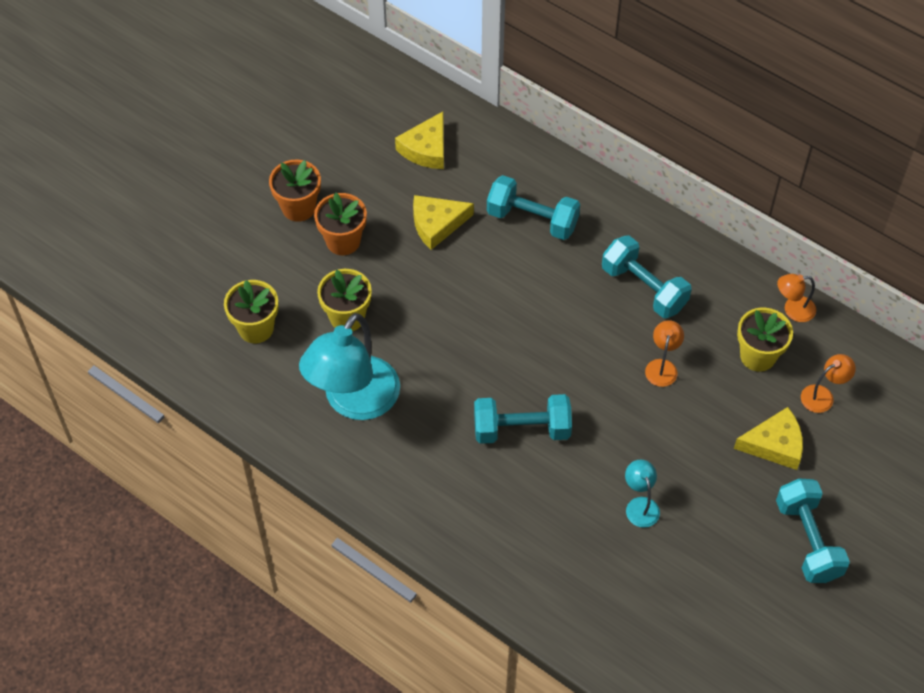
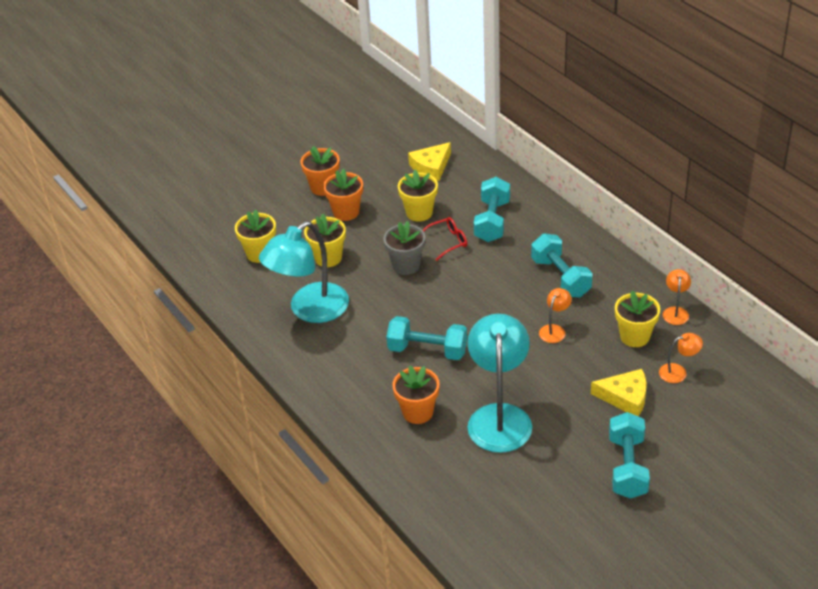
camera: 20 degrees right, 15 degrees down
(437, 224) = (419, 213): yellow cheese -> yellow flower pot
(450, 308) = (406, 265): none -> grey flower pot
(488, 262) = (448, 242): none -> red glasses
(532, 219) = (492, 221): turquoise dumbbell -> turquoise dumbbell turned 60 degrees clockwise
(542, 521) = (418, 412): none -> orange flower pot
(640, 505) = (499, 417): turquoise lamp -> turquoise lamp, size x2.30
(793, 310) = (675, 311): orange lamp -> orange lamp turned 90 degrees clockwise

